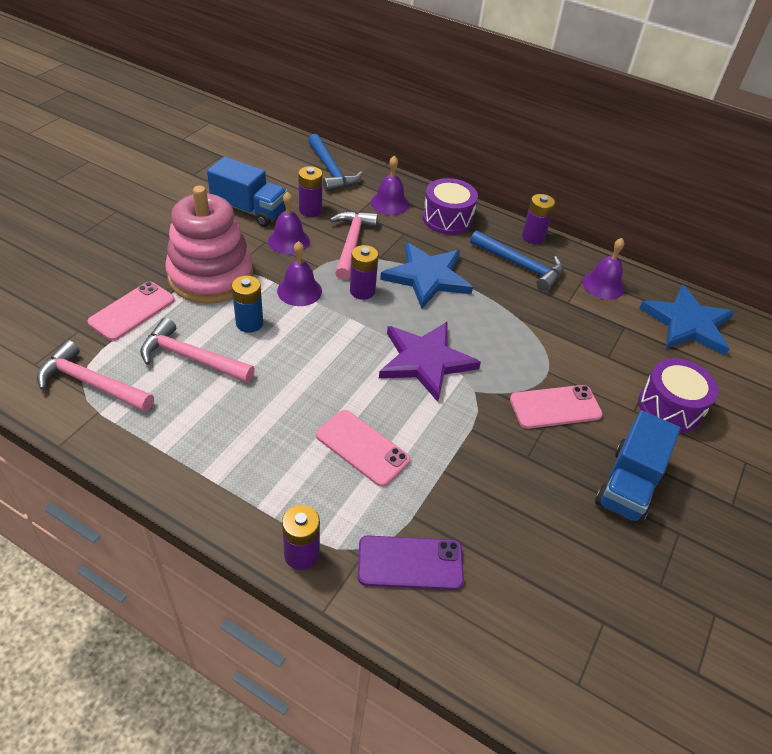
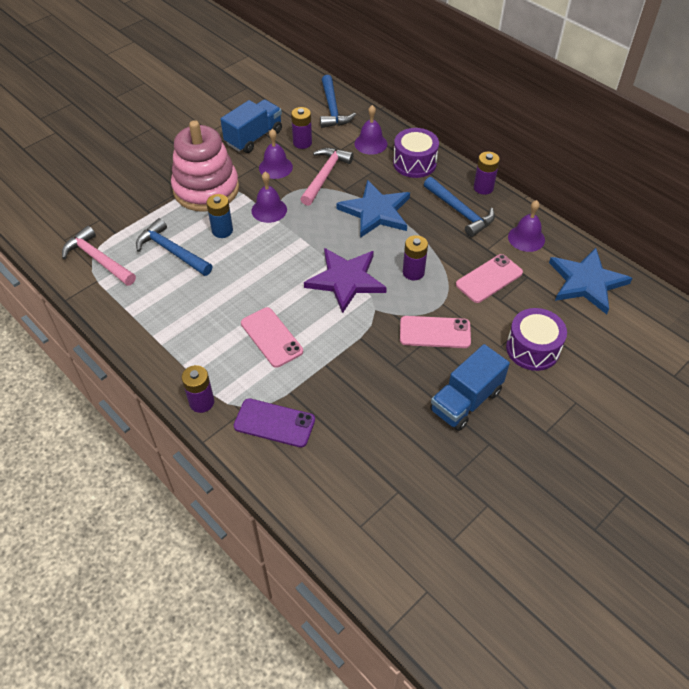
camera: 20 degrees right, 5 degrees up
(132, 311) = (141, 209): pink phone -> pink phone (489, 279)
(192, 358) = (172, 251): pink hammer -> blue hammer
(249, 210) = (254, 137): blue truck -> blue truck turned 90 degrees counterclockwise
(362, 291) = (318, 217): purple battery -> purple battery (413, 272)

